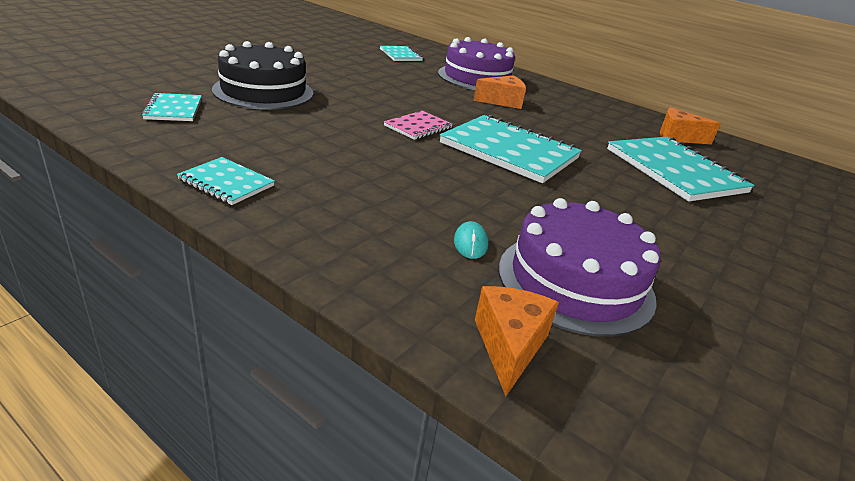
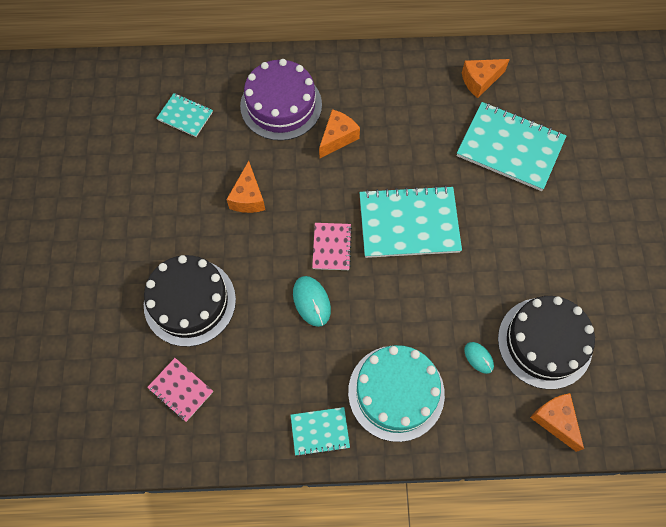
camera: 35 degrees left, 35 degrees up
(174, 109) = (181, 390): turquoise notebook -> pink notebook
(341, 208) = (396, 392): none -> turquoise cake
(354, 134) = (311, 301): none -> turquoise mouse
(389, 87) = (248, 197): none -> orange cheese
(575, 282) = (544, 342): purple cake -> black cake

